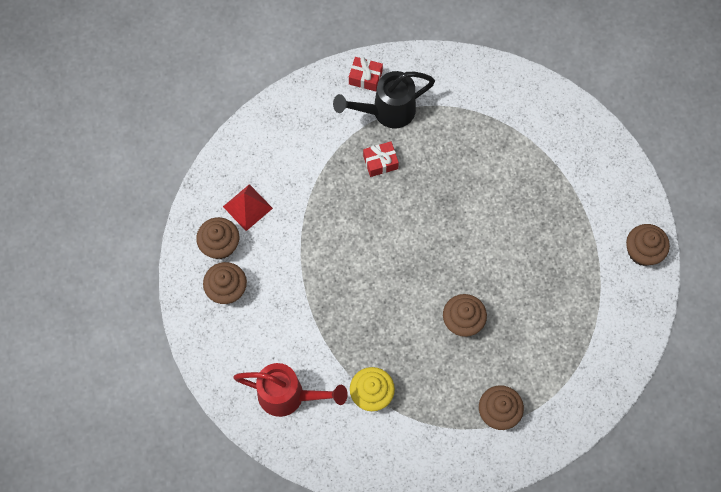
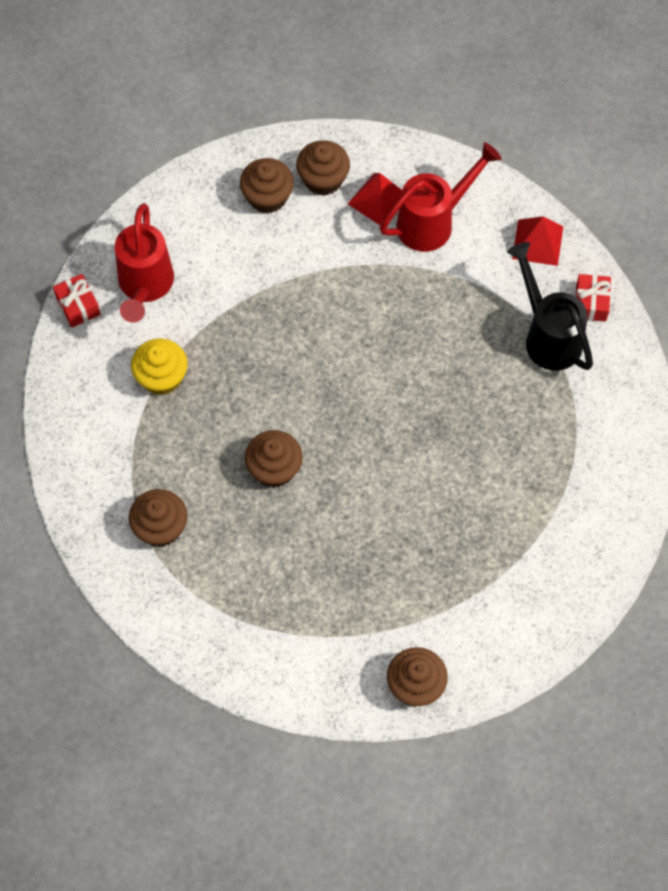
camera: 80 degrees right, 5 degrees down
(275, 171) = (433, 222): none -> red watering can
(308, 103) = (537, 242): none -> red pyramid
(380, 162) = (473, 339): red gift -> red gift (78, 306)

